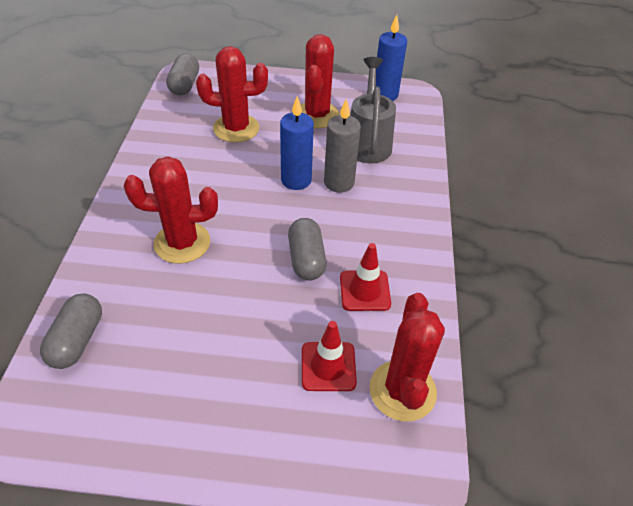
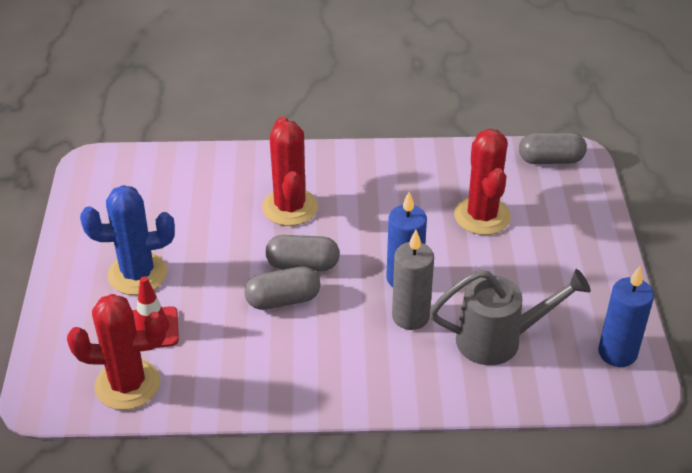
camera: 85 degrees right, 5 degrees down
(77, 340) = (172, 169): grey capsule -> grey capsule (303, 265)
(244, 379) = (137, 274): none -> blue cactus
(317, 115) = (537, 284): red cactus -> none
(365, 291) = (246, 350): red traffic cone -> none

